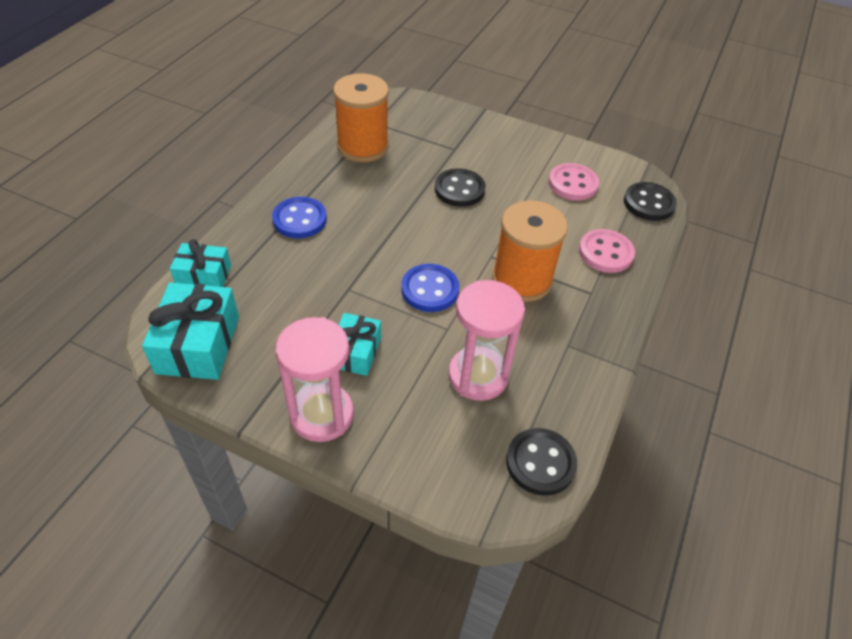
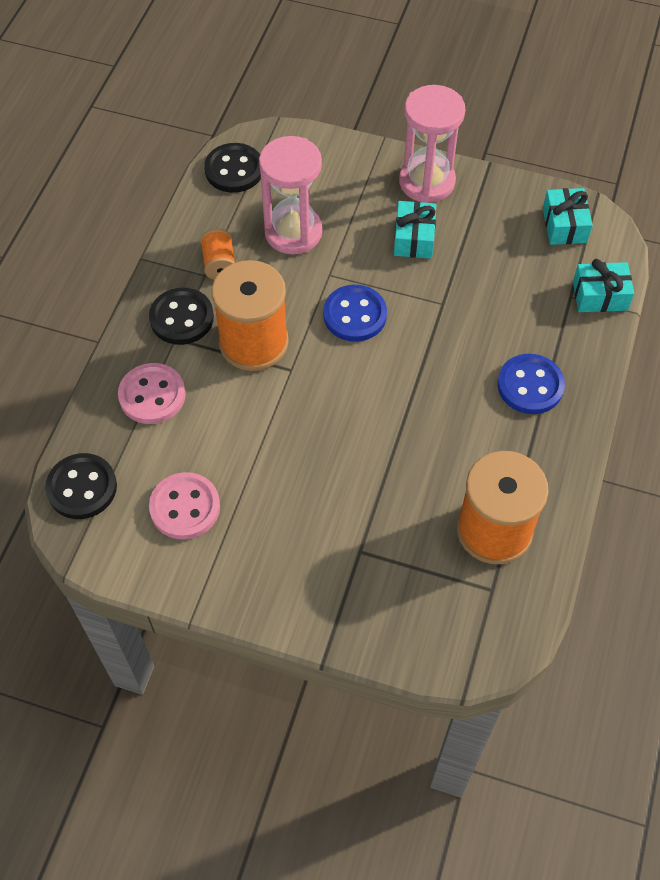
camera: 175 degrees right, 10 degrees up
(198, 344) = (564, 225): turquoise gift -> turquoise gift, size x0.62
(459, 189) = (342, 469): black button -> black button (182, 318)
(554, 353) = (219, 264): none -> orange spool

